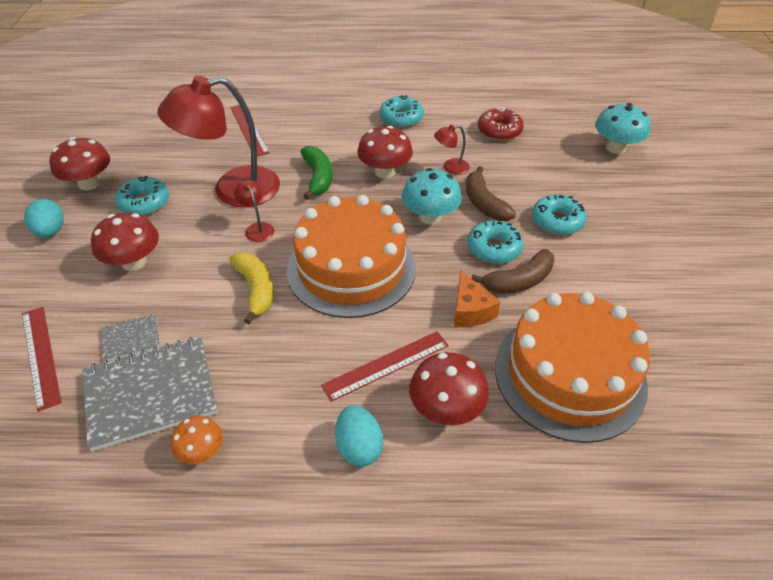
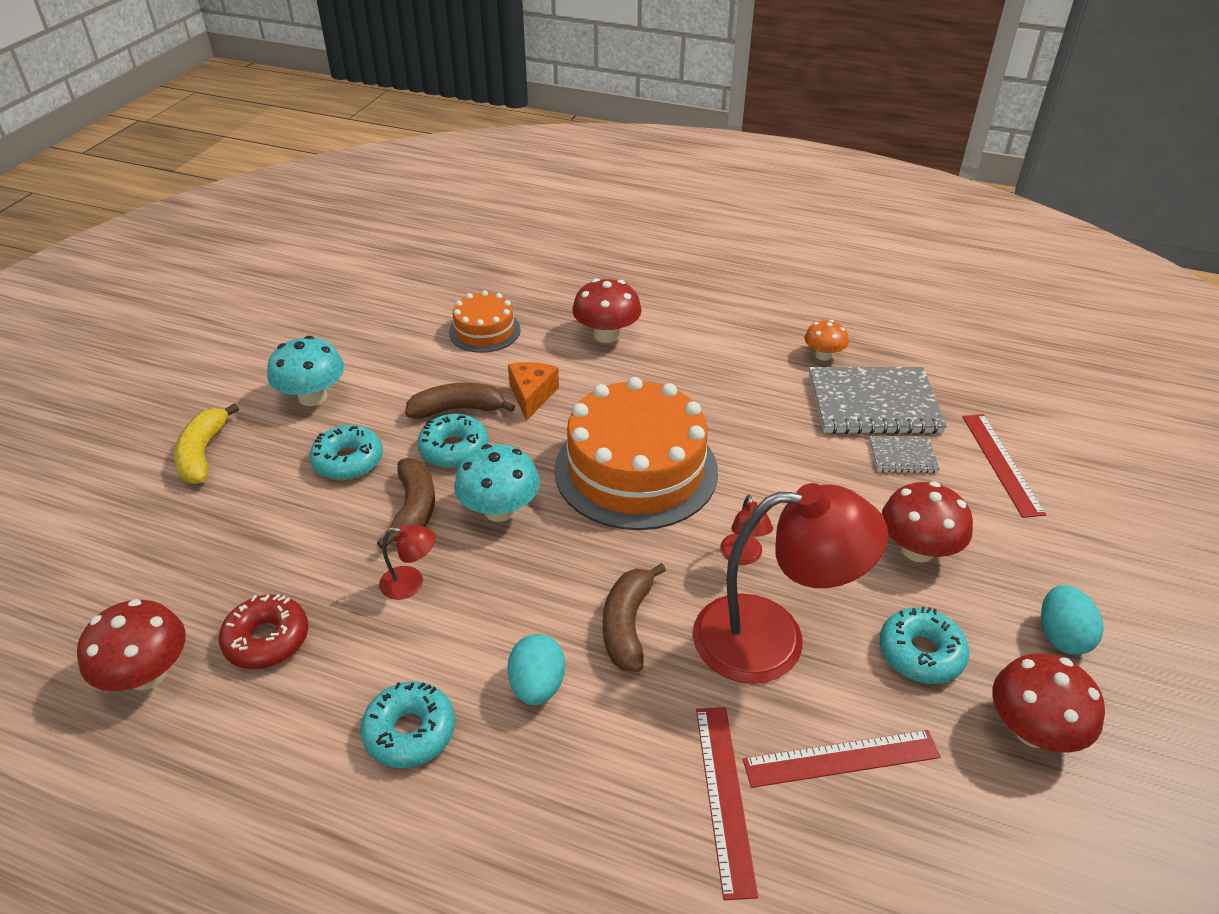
camera: 160 degrees left, 5 degrees down
(256, 289) = (757, 474): yellow banana -> yellow banana (203, 454)
(318, 177) = (627, 625): green banana -> brown banana
(359, 447) = (691, 330): turquoise egg -> turquoise egg (537, 686)
(385, 172) = (516, 605): red mushroom -> red mushroom (147, 674)
(386, 365) = (642, 374): red ruler -> red ruler (841, 759)
(569, 375) = (484, 331): orange cake -> orange cake, size x0.51
(615, 147) = (135, 548): turquoise mushroom -> turquoise mushroom (313, 397)

